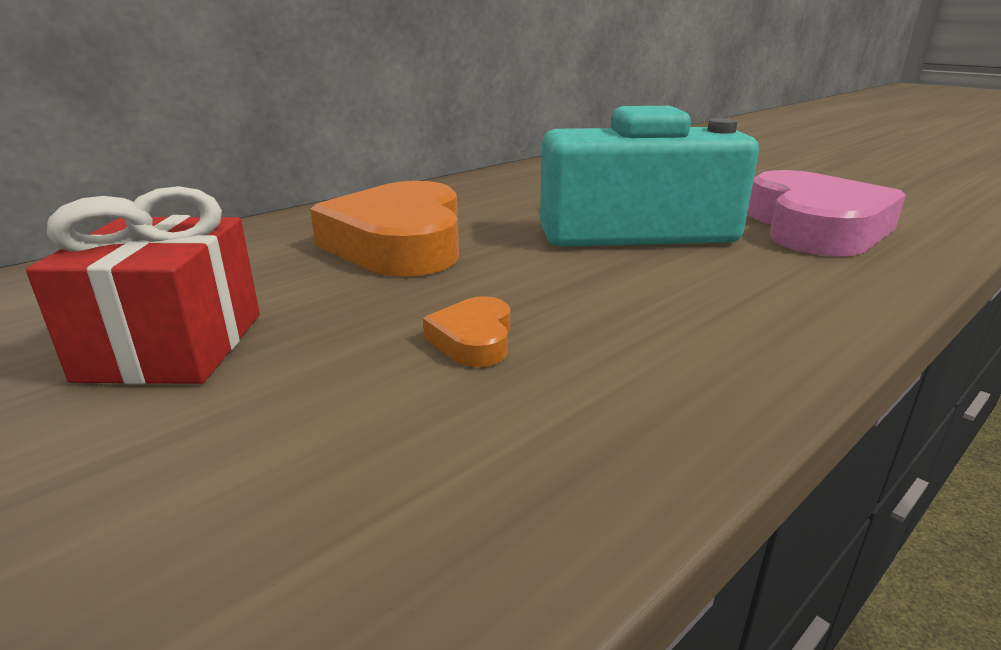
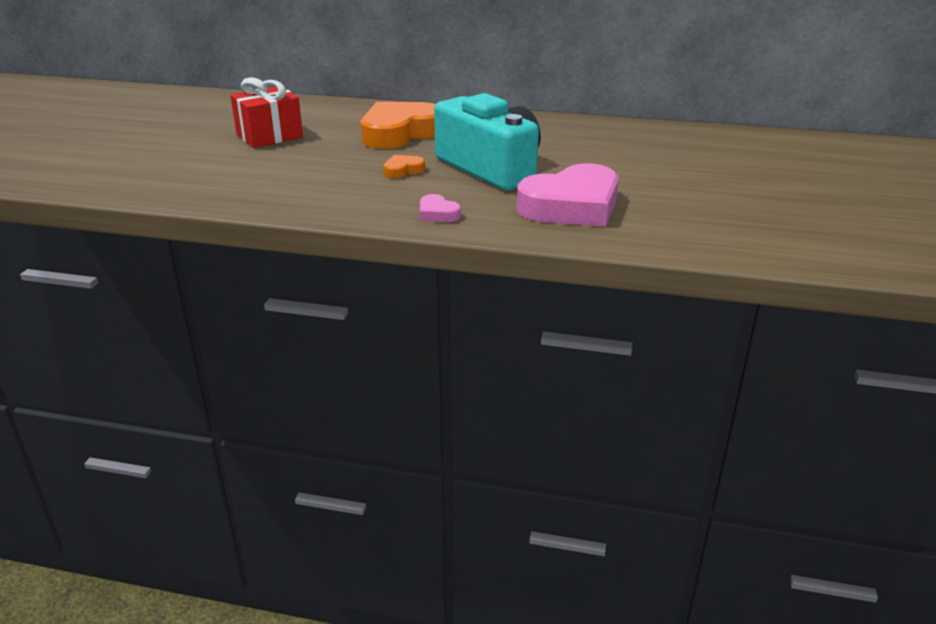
camera: 55 degrees right, 5 degrees up
(473, 339) = (323, 170): orange heart -> orange heart (403, 170)
(798, 301) = (437, 214): none -> pink heart

